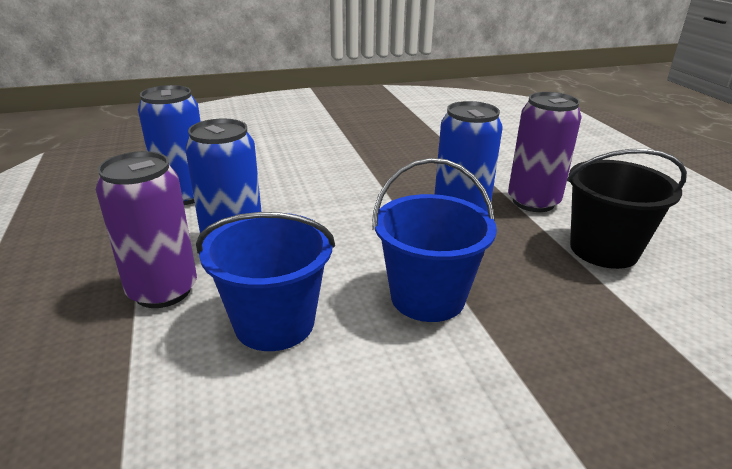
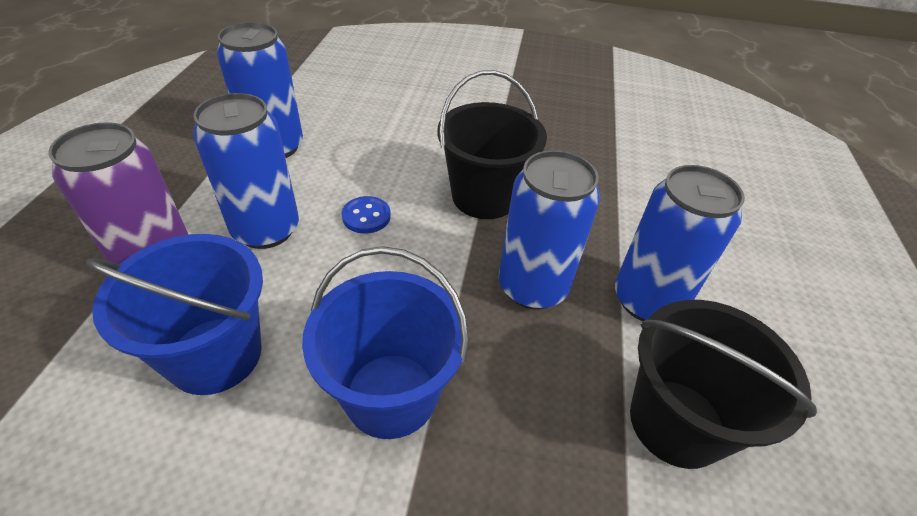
camera: 25 degrees right, 15 degrees up
(306, 214) = (366, 216): none -> blue button
(380, 181) = (484, 197): none -> black bucket
(533, 202) = (647, 300): purple can -> blue can

